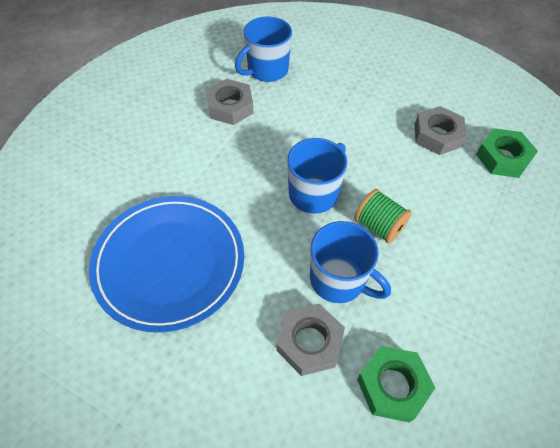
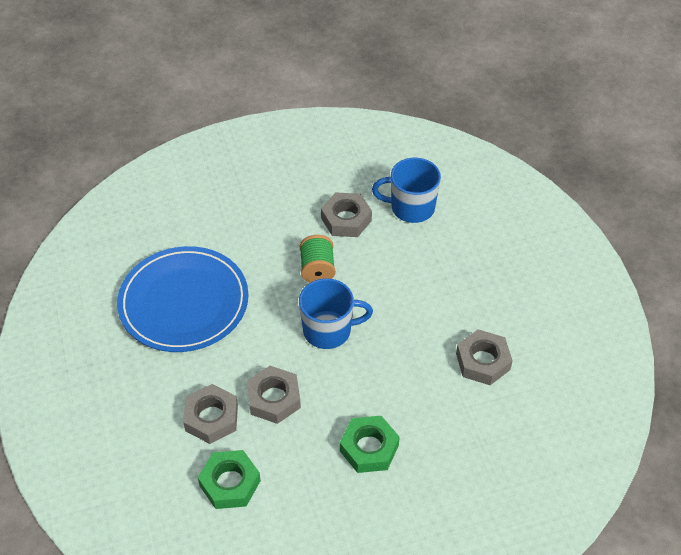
camera: 45 degrees right, 5 degrees down
(338, 280) = (274, 398): blue mug -> grey nut
(378, 226) = (345, 388): green spool -> green spool (317, 269)
(503, 158) = (514, 420): green nut -> green nut (369, 448)

